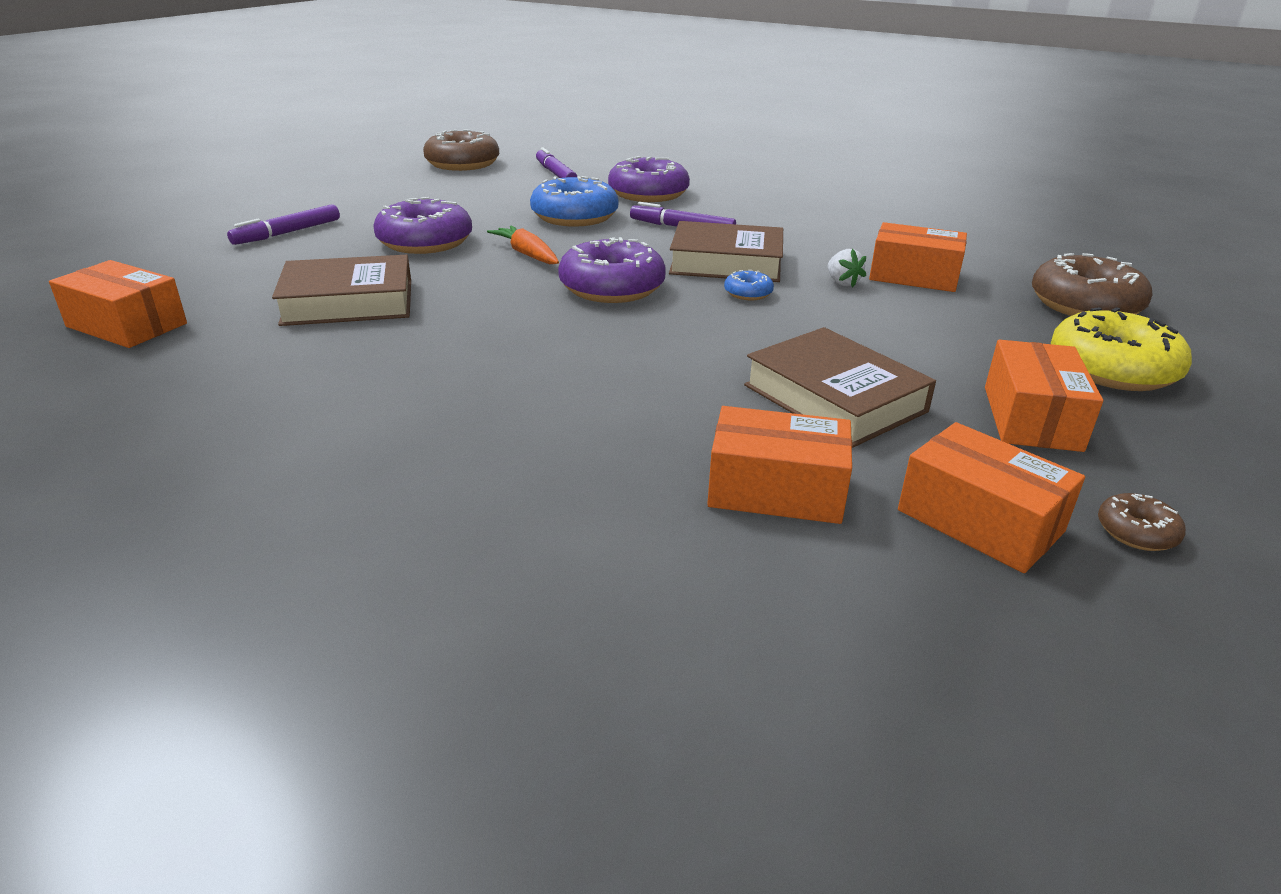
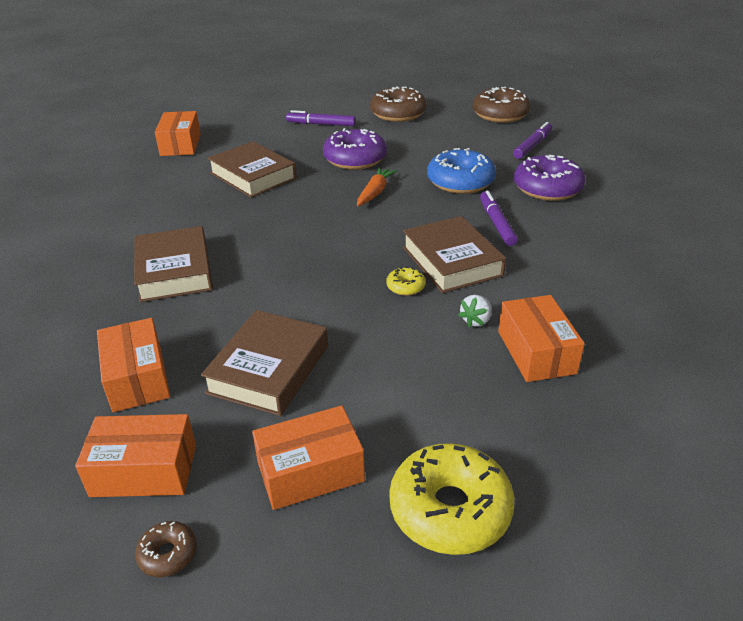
camera: 60 degrees right, 5 degrees up
(530, 409) = (174, 271): none -> brown book
(612, 288) = (356, 237): purple donut -> none
(748, 293) = (405, 287): blue donut -> yellow donut
(979, 521) = (144, 470): orange box -> orange box turned 75 degrees clockwise
(1085, 305) = (592, 471): brown donut -> brown donut (398, 114)

